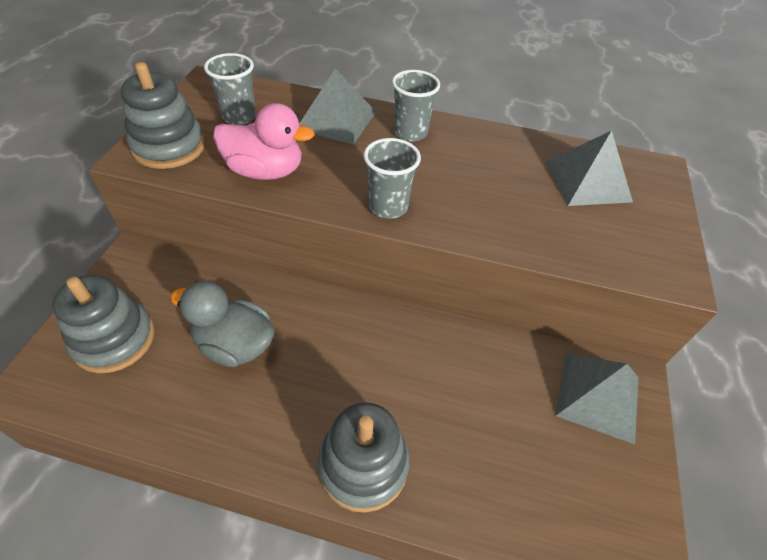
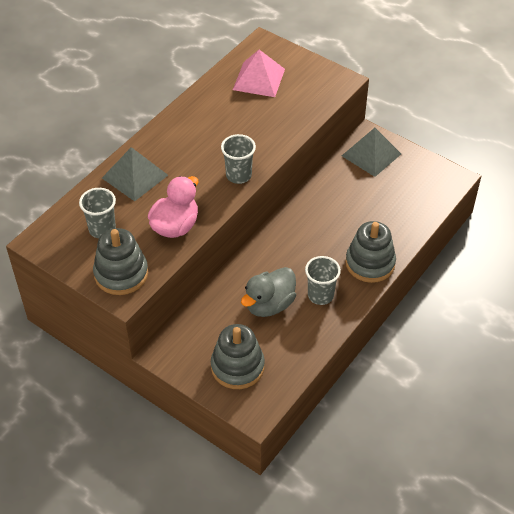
camera: 65 degrees left, 0 degrees up
(410, 133) = (170, 142): grey cup -> grey cup (320, 295)
(587, 181) = (258, 79): grey pyramid -> pink pyramid

